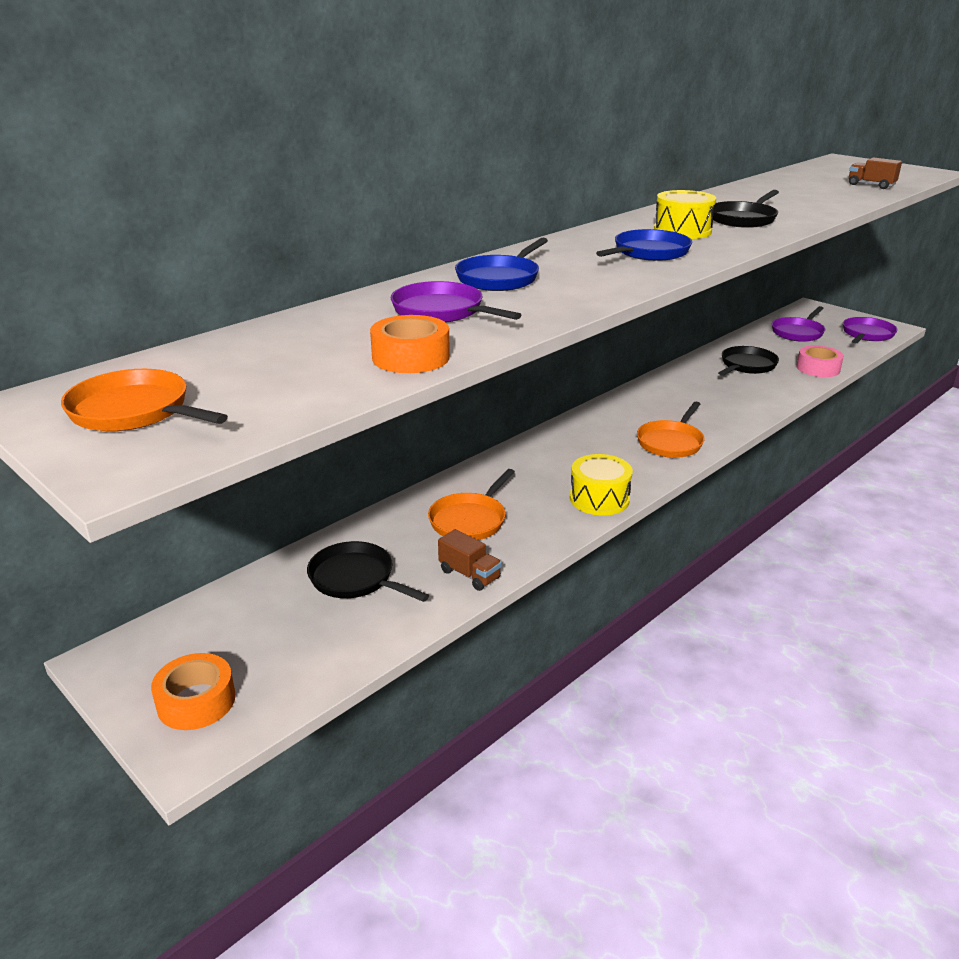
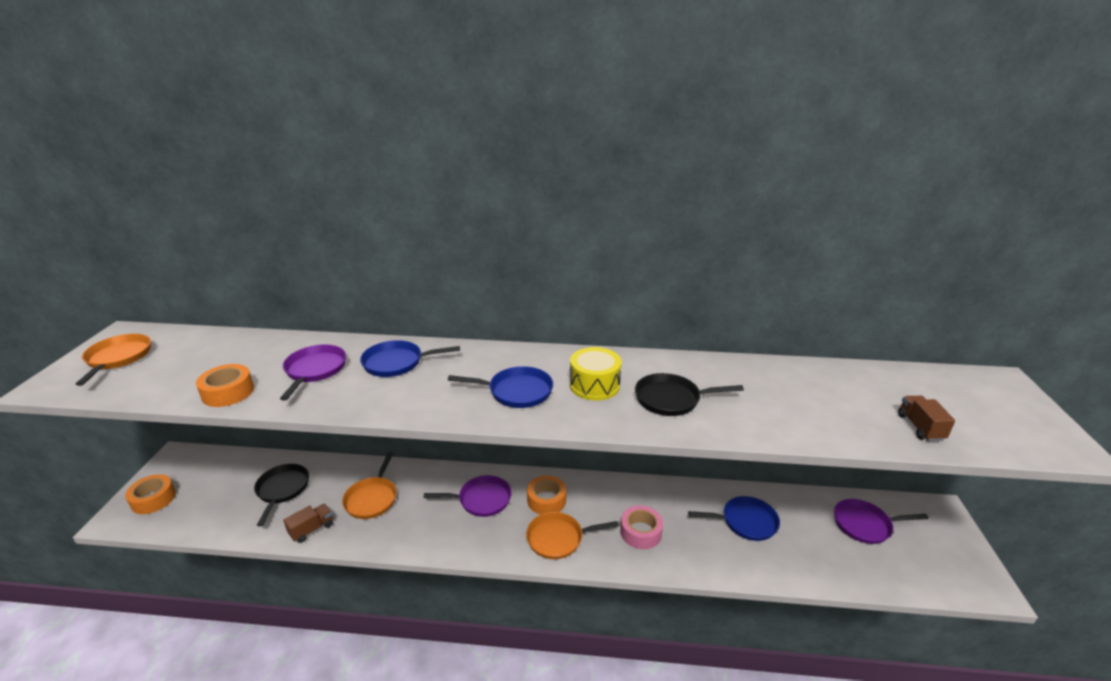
camera: 50 degrees right, 0 degrees up
(469, 574) = (311, 529): brown truck -> brown truck turned 135 degrees counterclockwise
(470, 520) = (372, 498): orange pan -> orange pan turned 75 degrees counterclockwise
(599, 499) = (442, 541): yellow drum -> none
(611, 429) = (546, 500): none -> orange tape
(746, 366) = (745, 522): black pan -> blue pan
(818, 368) = (804, 569): pink tape -> pink tape (640, 532)
(867, 334) = (938, 574): purple pan -> purple pan (481, 500)

